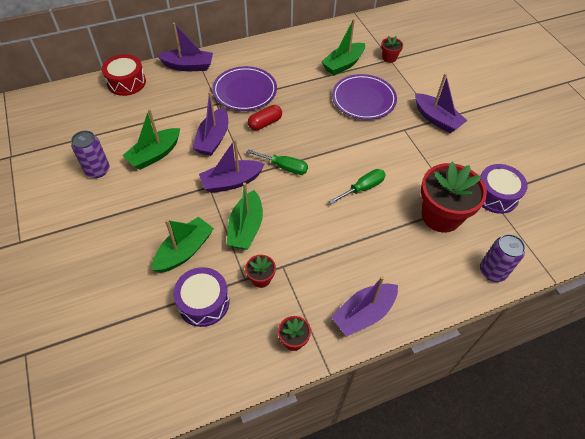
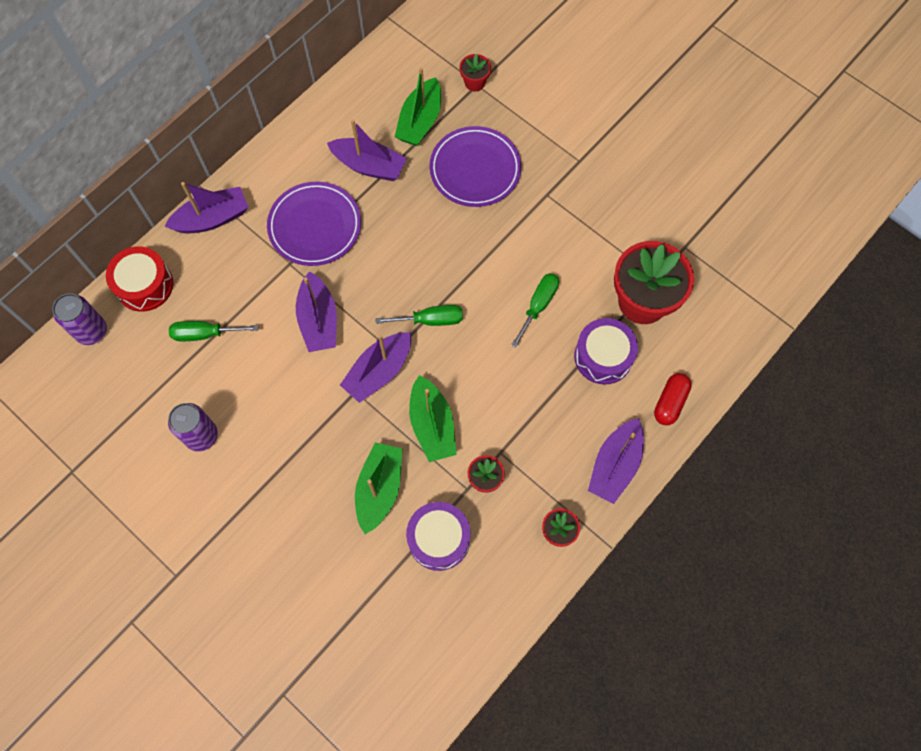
camera: 25 degrees left, 15 degrees up
(141, 119) = (205, 334): none -> green screwdriver
(155, 154) = (259, 379): green boat -> none
(265, 123) = (370, 265): red capsule -> red capsule (670, 402)
(436, 119) = (579, 160): purple boat -> purple boat (369, 166)
(492, 271) = (725, 347): purple can -> purple can (91, 331)
(495, 195) = (691, 243): purple drum -> purple drum (603, 356)

